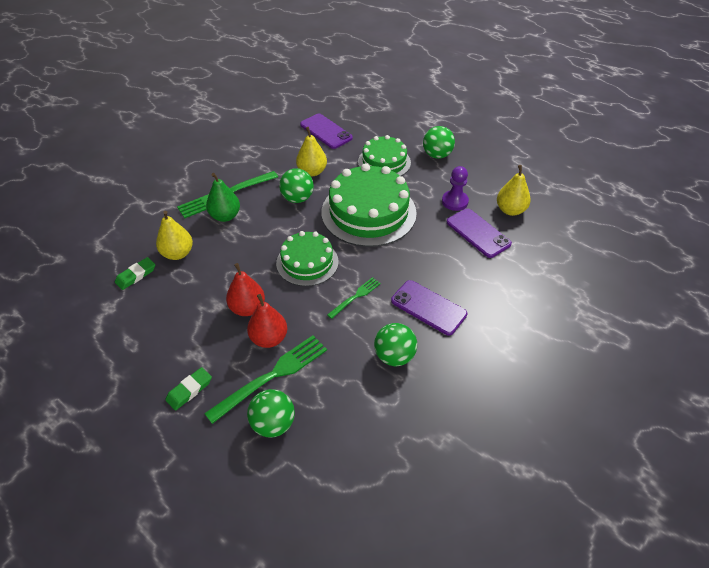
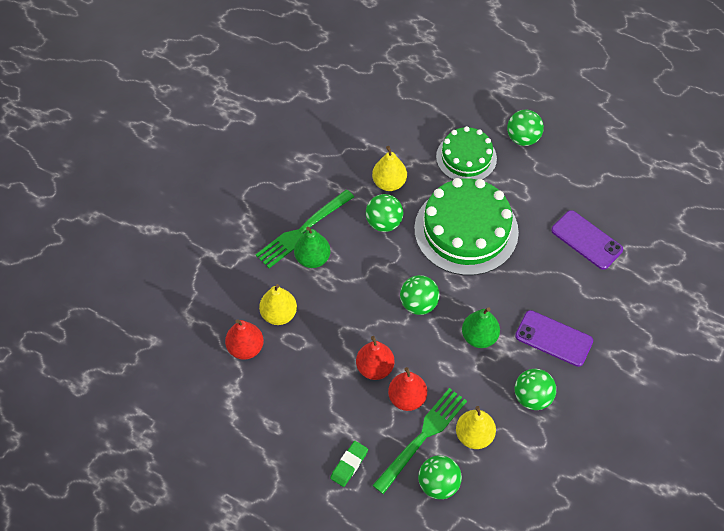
camera: 10 degrees left, 10 degrees up
(136, 275) = (245, 348): green eraser -> red pear
(307, 262) = (418, 304): green cake -> green ball
(326, 131) = (388, 121): purple phone -> none
(356, 296) = (479, 337): green fork -> green pear
(455, 201) = (555, 202): purple pawn -> none
(510, 210) = (615, 205): yellow pear -> yellow pear (474, 436)

